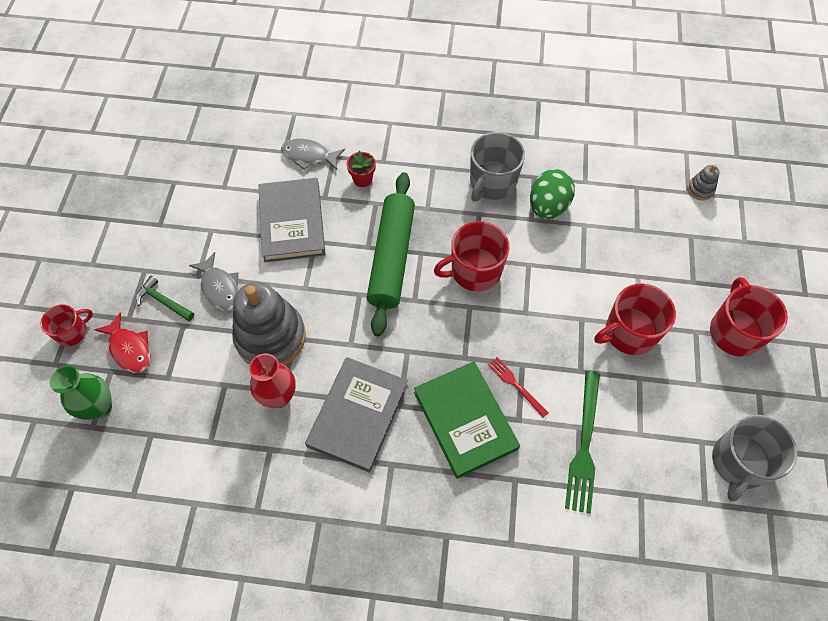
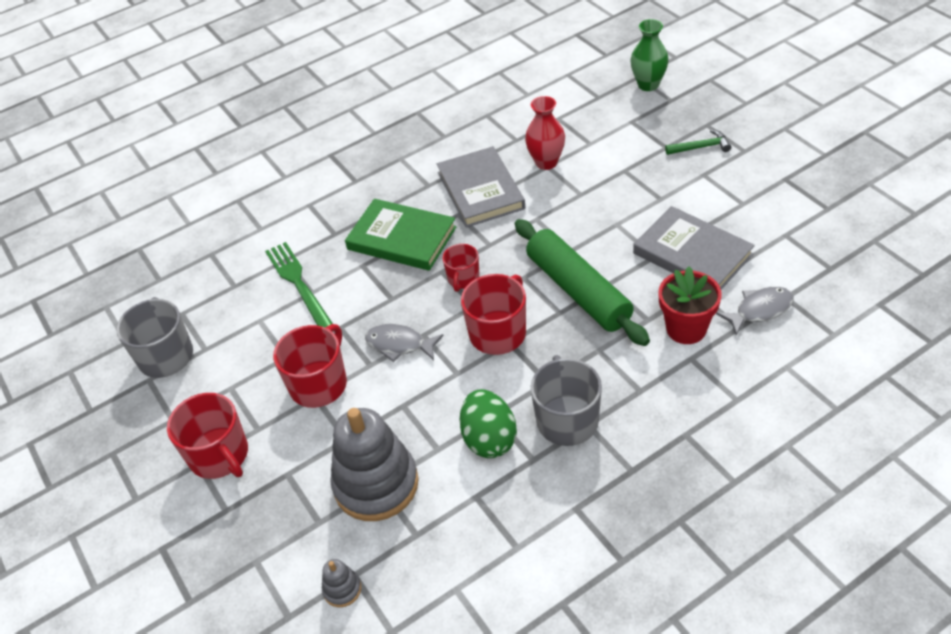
camera: 145 degrees right, 15 degrees down
(72, 332) = (728, 96): red mug -> red mug (463, 279)
(129, 349) = (678, 115): red fish -> none
(219, 287) = (677, 180): grey fish -> grey fish (399, 344)
(270, 337) = (597, 183): grey stacking toy -> grey stacking toy (376, 484)
(362, 179) = (686, 329): red flower pot -> red flower pot, size x1.68
(516, 385) = (384, 283): red fork -> none

